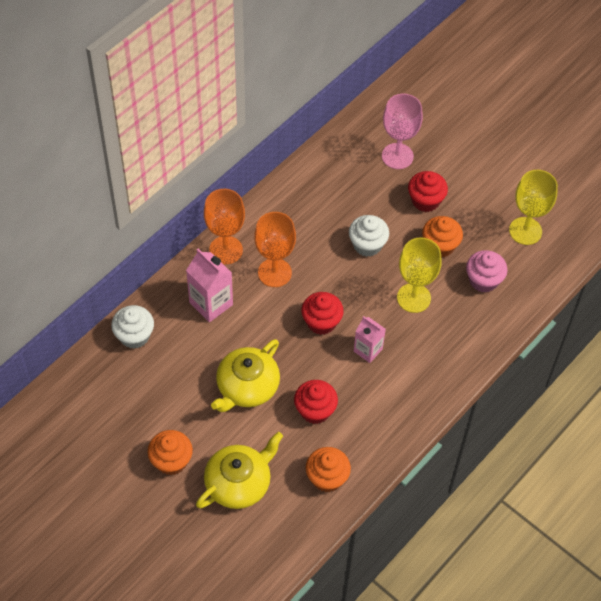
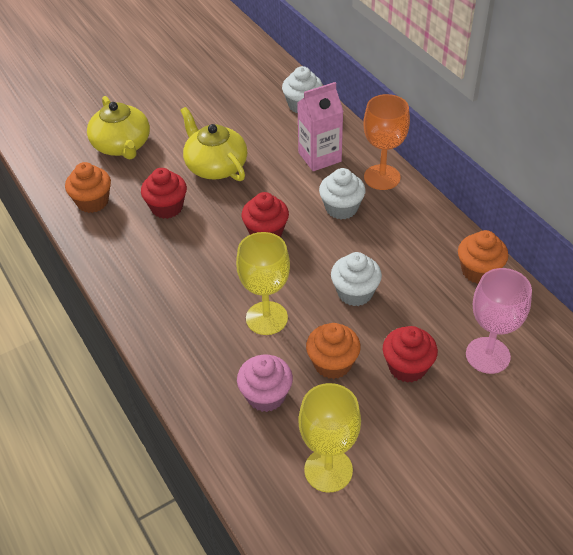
camera: 110 degrees right, 10 degrees down
(171, 461) = (166, 110): orange cupcake -> orange cupcake (479, 271)
(274, 273) = (341, 208): orange goblet -> white cupcake
(368, 350) = (216, 262): pink carton -> none

